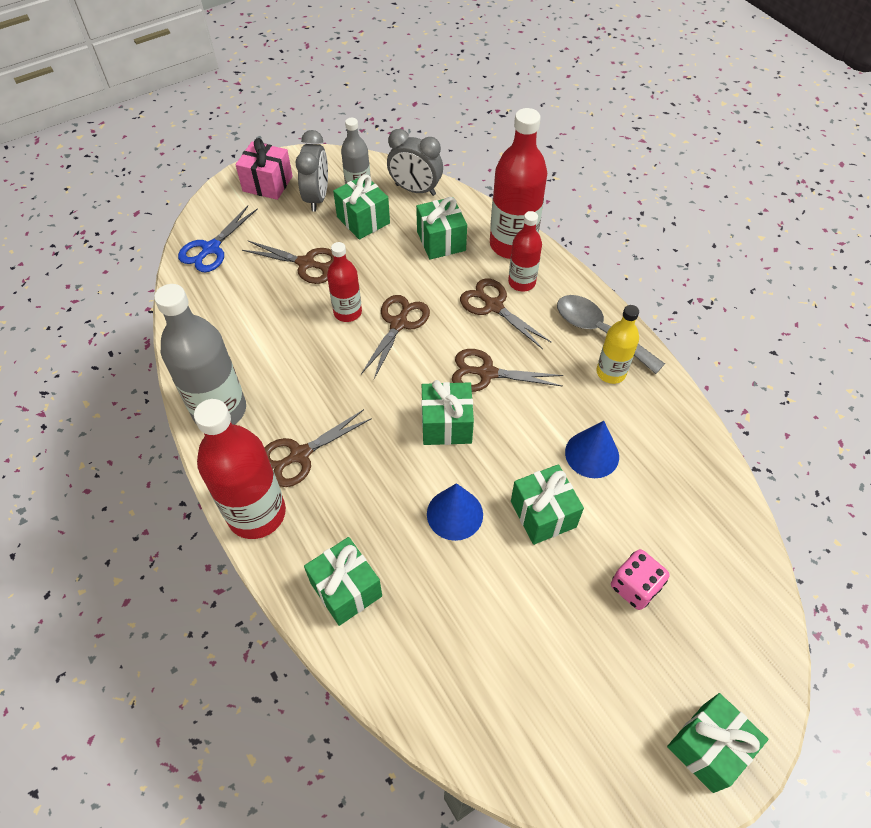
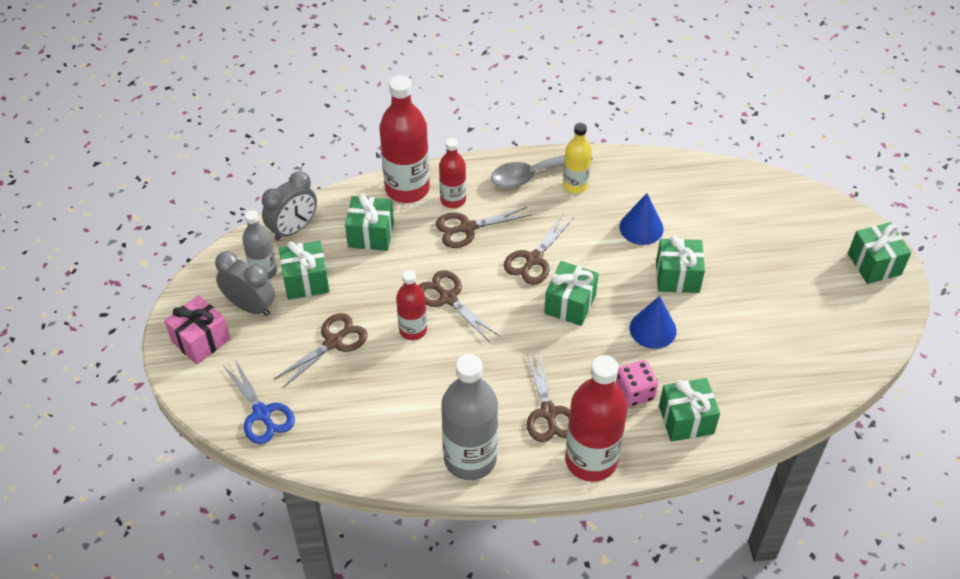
camera: 65 degrees left, 5 degrees down
(635, 587) = (755, 251): pink dice -> pink dice (635, 392)

